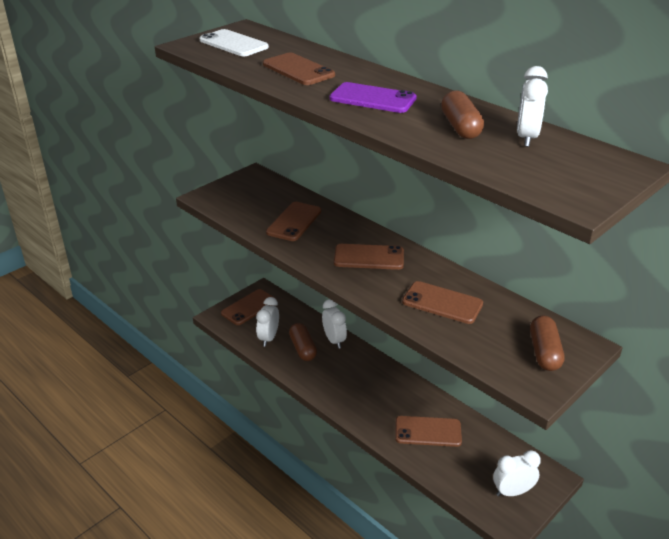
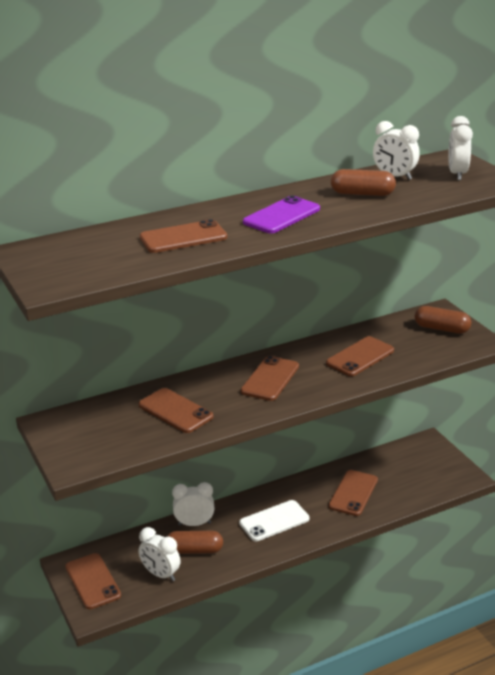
camera: 70 degrees left, 5 degrees down
(233, 44) = (72, 261): white phone -> white phone (274, 521)
(512, 492) = (437, 466): white clock -> white clock (457, 174)

